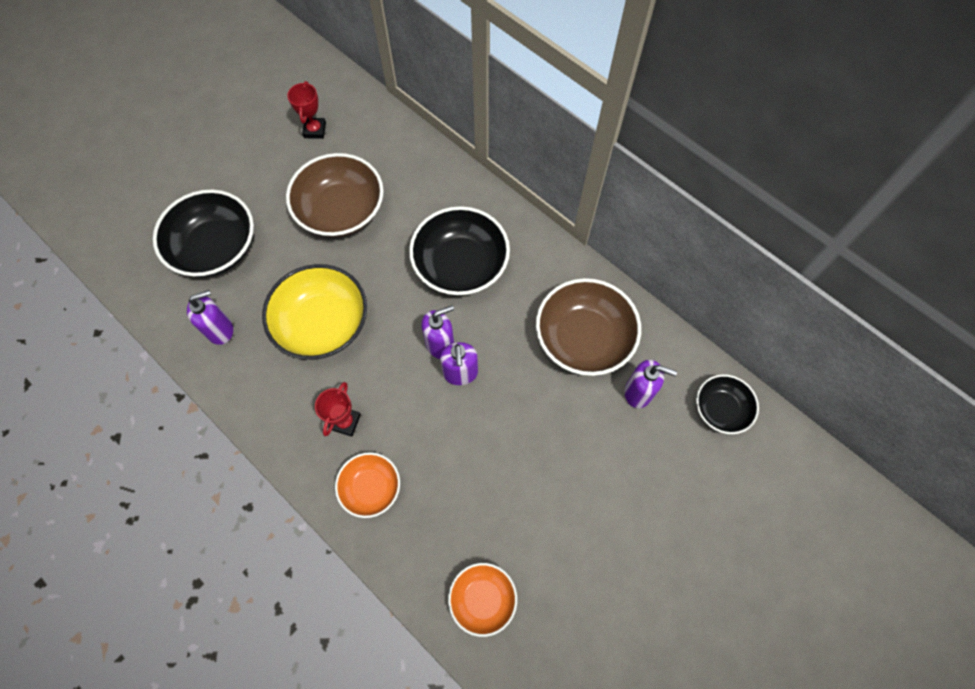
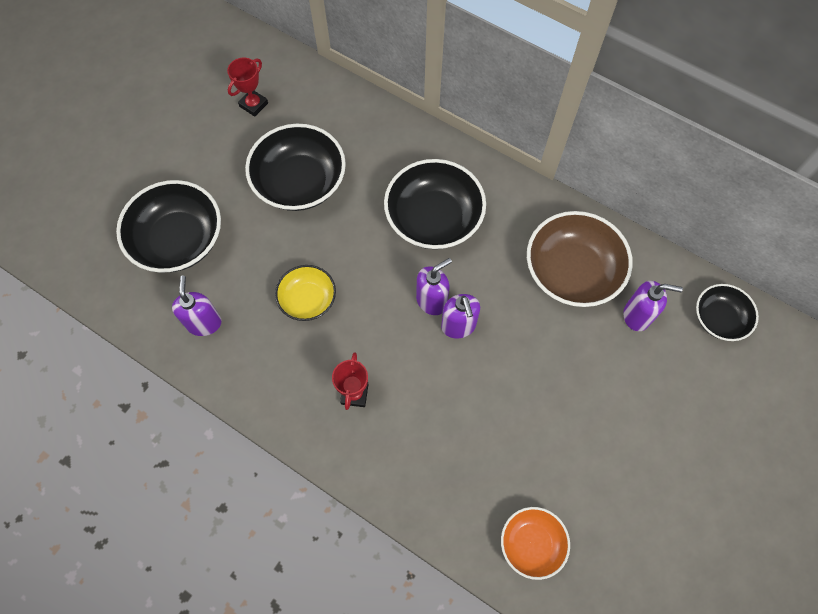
camera: 10 degrees left, 0 degrees up
(220, 330) = (204, 323): purple soap dispenser -> purple soap dispenser turned 60 degrees counterclockwise
(315, 130) = (253, 105): red trophy -> red trophy turned 45 degrees clockwise
(322, 324) = (308, 299): yellow bowl -> yellow bowl, size x0.58
(341, 210) = (300, 182): brown bowl -> black bowl
(371, 488) = (395, 455): orange bowl -> none

